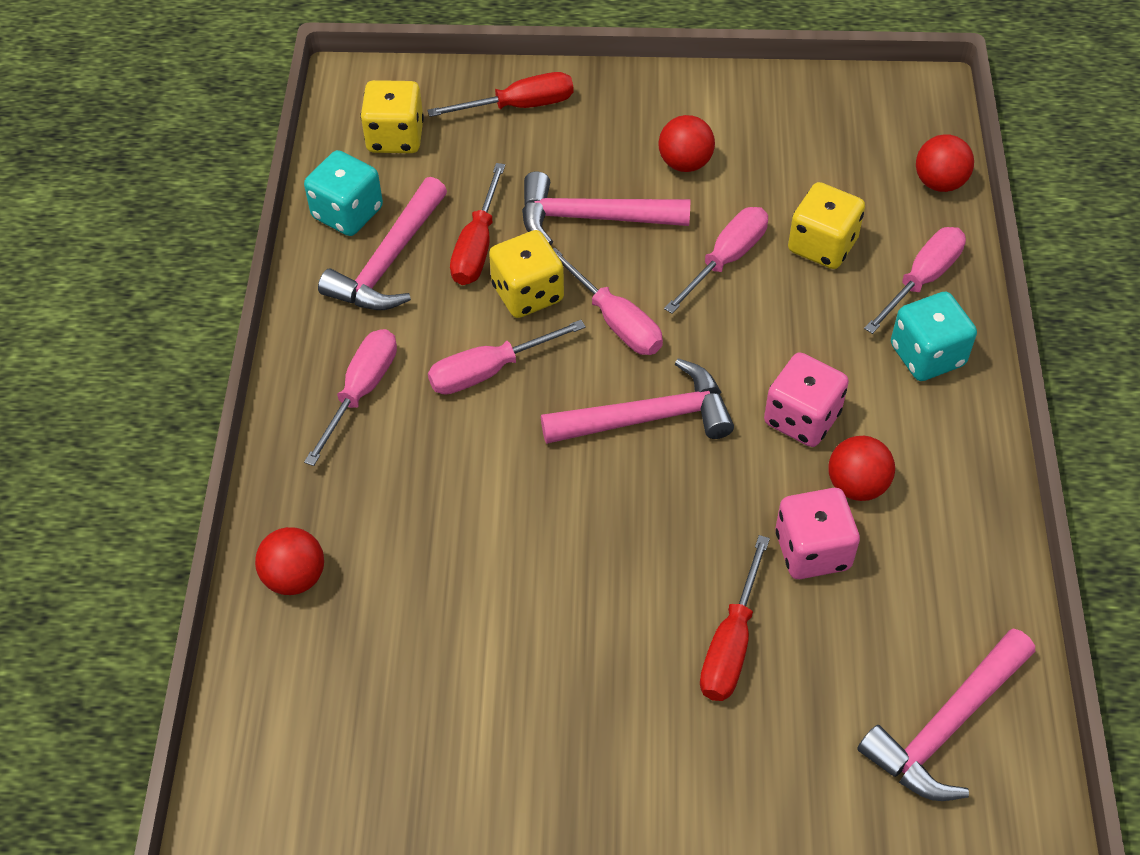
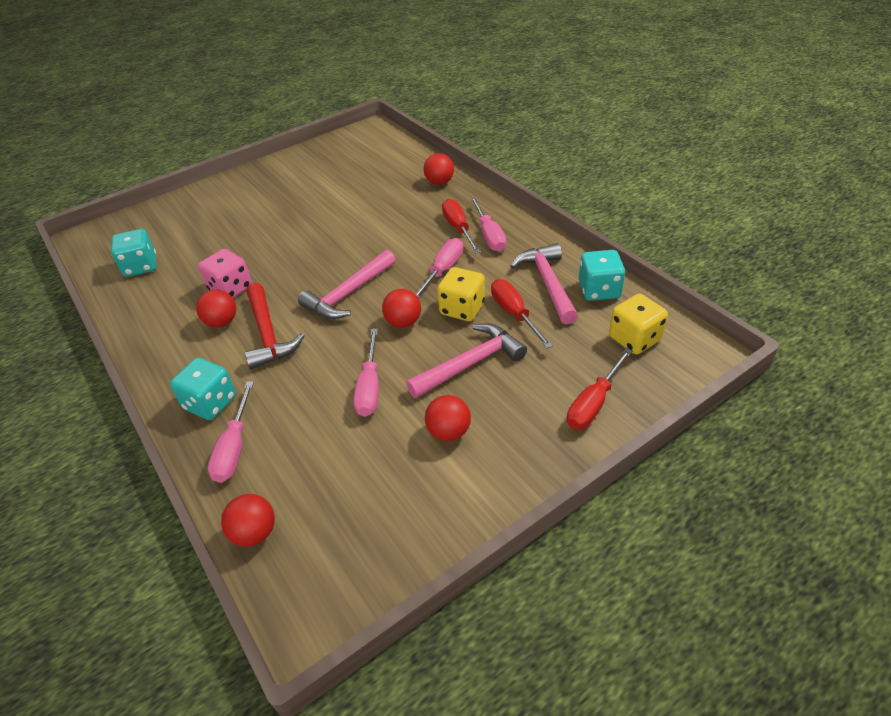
camera: 145 degrees right, 10 degrees down
(615, 321) = (403, 322): pink screwdriver -> red ball
(731, 643) = (249, 246): red screwdriver -> red screwdriver (458, 228)
(802, 418) = (268, 334): pink dice -> red hammer
(822, 245) = (315, 431): yellow dice -> none
(946, 726) = (141, 266): pink hammer -> turquoise dice

